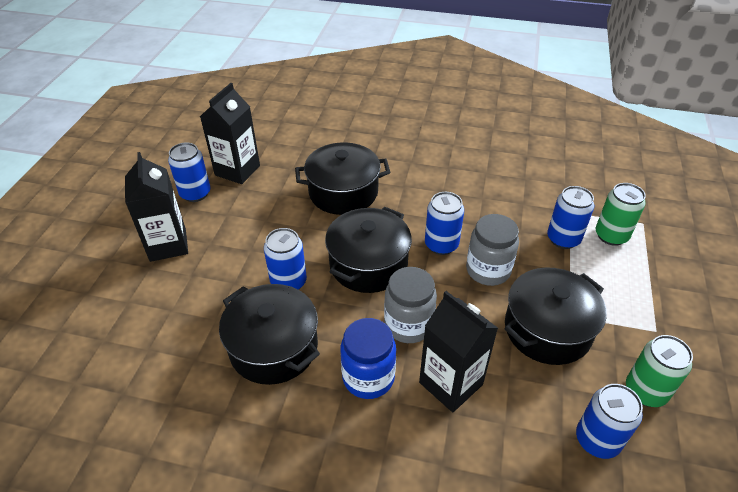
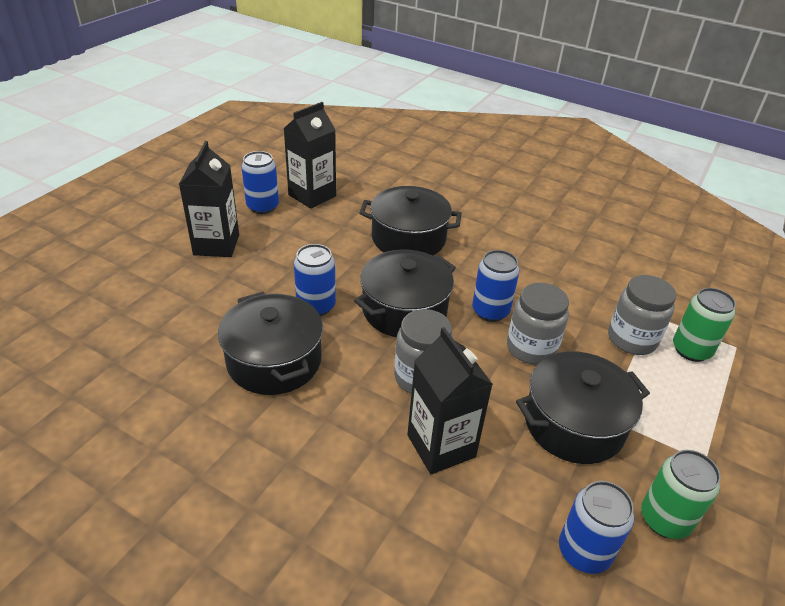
camera: 15 degrees right, 5 degrees down
(368, 377) = (356, 415): blue jar -> none
(563, 239) = (632, 339): blue can -> grey jar

